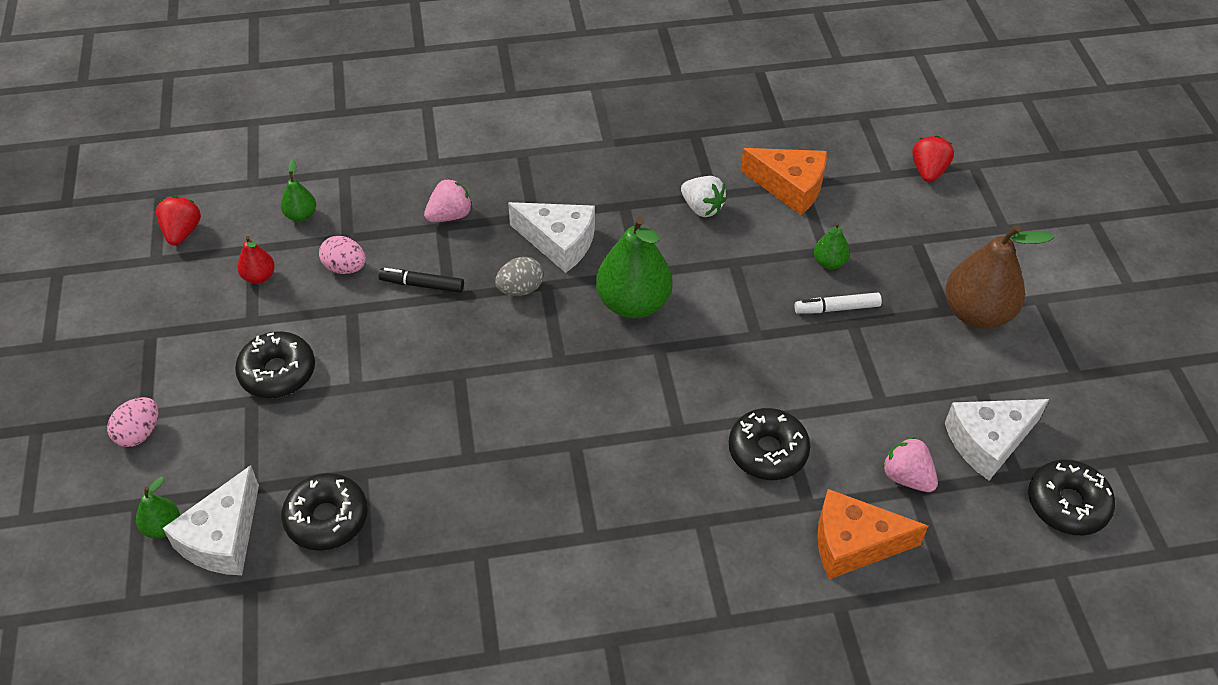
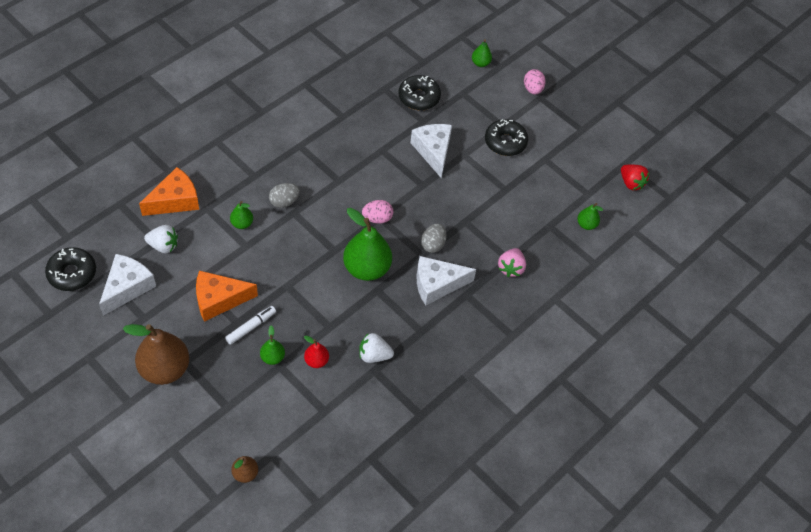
camera: 140 degrees right, 5 degrees up
(223, 538) = (452, 71): white cheese -> white cheese (433, 151)
(259, 276) = (567, 181): red pear -> red pear (316, 361)
(345, 268) = (532, 208): pink egg -> pink egg (377, 218)
(422, 285) = (484, 220): black marker -> none
(682, 452) = (284, 202): none -> grey egg
(767, 451) = (242, 224): black donut -> green pear
(790, 187) = (330, 404): orange cheese -> orange cheese (219, 300)
(906, 477) = (163, 246): pink strawberry -> white strawberry
(928, 171) = (245, 473): red strawberry -> brown pear

